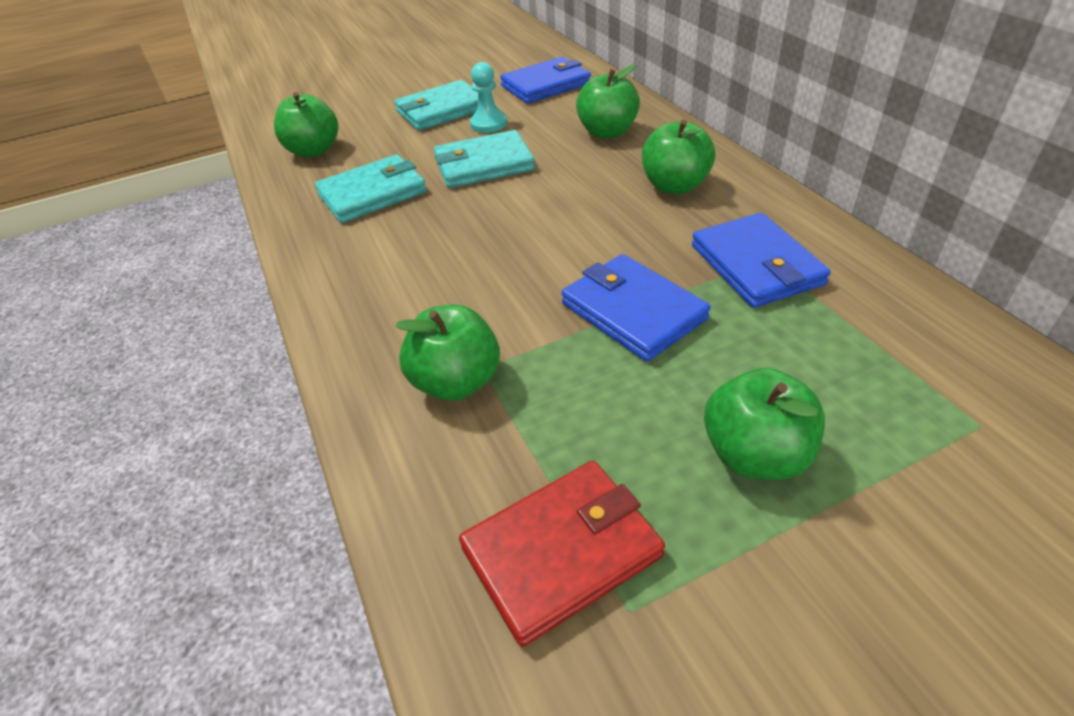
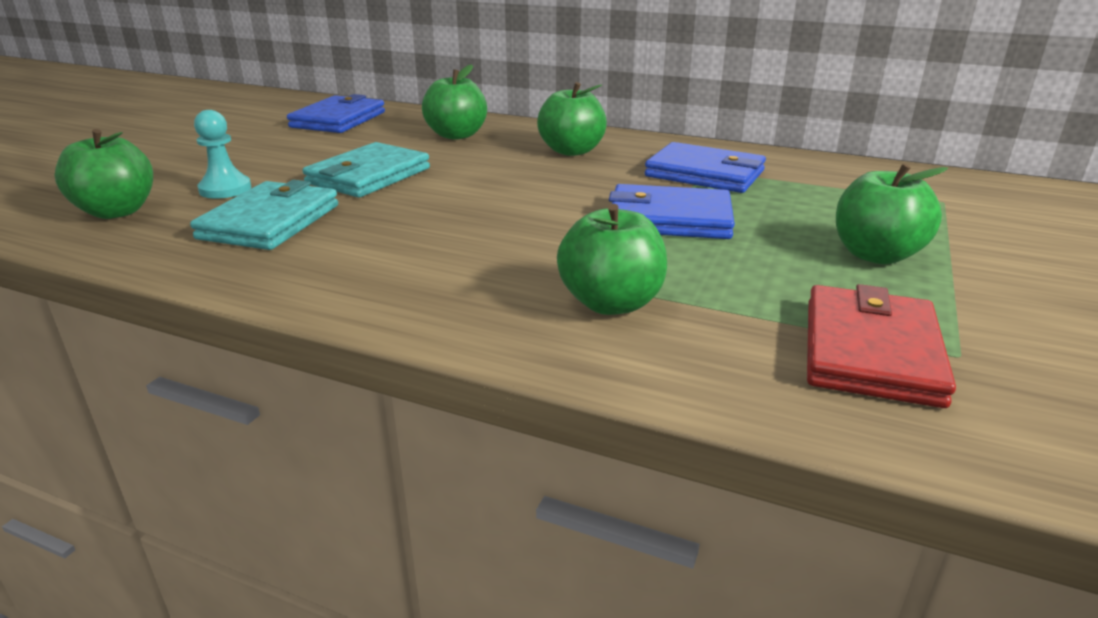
camera: 45 degrees left, 15 degrees down
(441, 110) = (245, 153): turquoise wallet -> none
(488, 124) = (322, 152): turquoise pawn -> turquoise pawn (225, 189)

